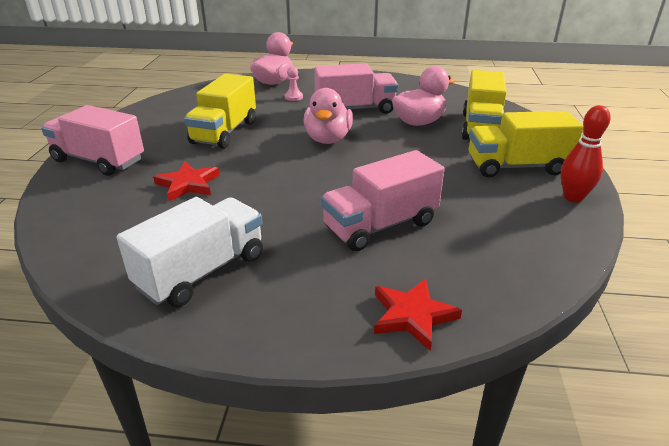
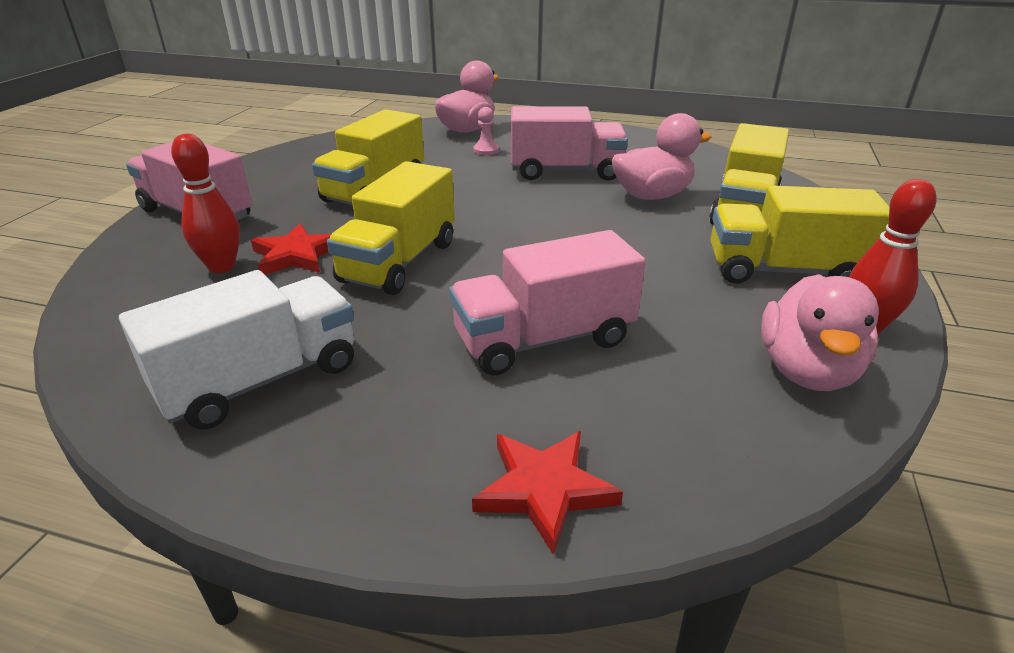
camera: 10 degrees right, 0 degrees up
(137, 197) = (222, 266): none -> red bowling pin
(264, 182) = (399, 262): none -> yellow truck
(328, 139) = (512, 209): pink duck -> pink duck (807, 371)

